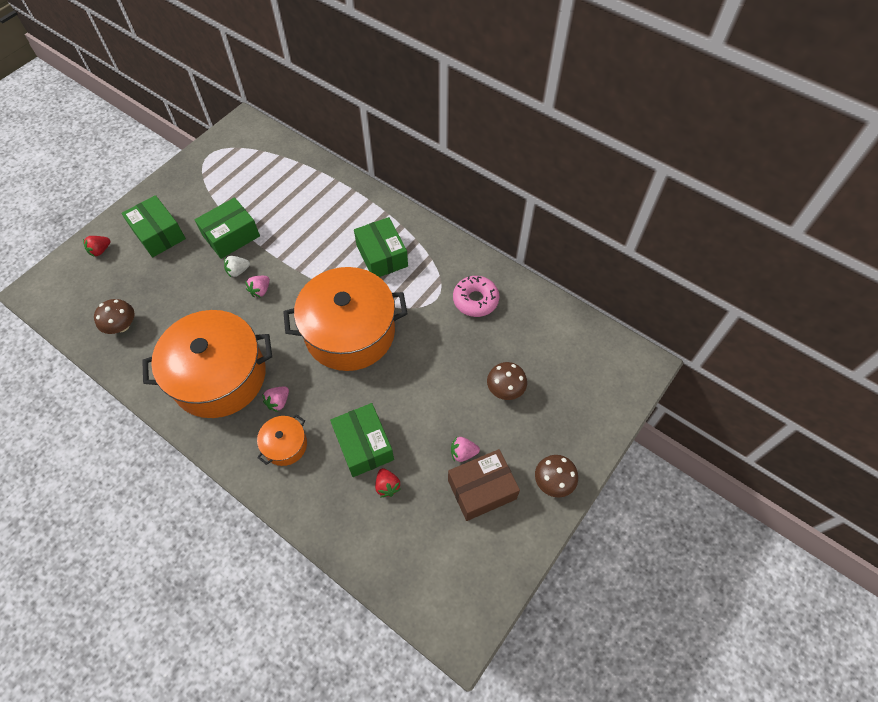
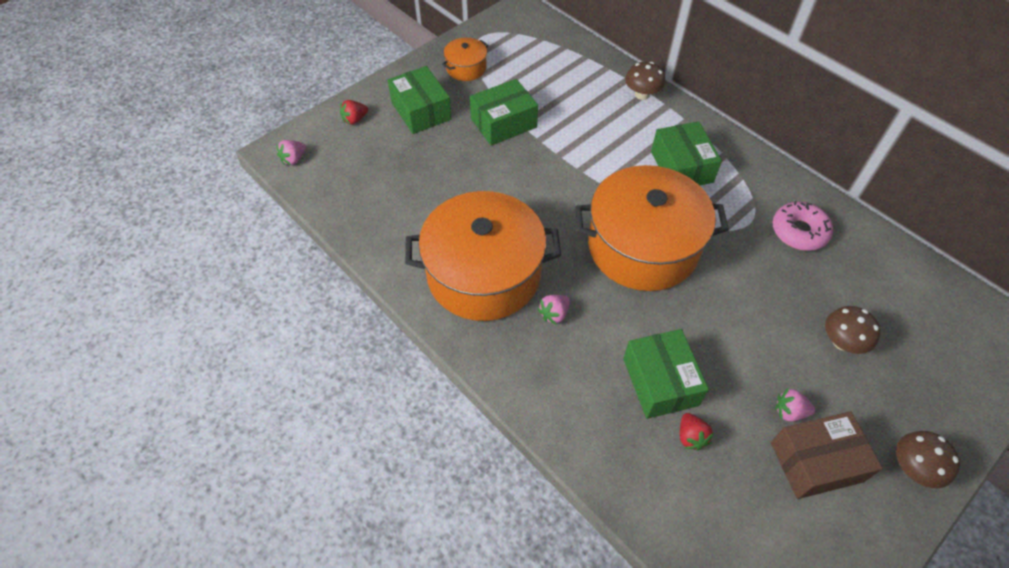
camera: 10 degrees right, 5 degrees down
(122, 326) = (373, 202): brown mushroom -> brown mushroom (642, 94)
(238, 271) = (510, 161): white strawberry -> none
(260, 290) = (535, 186): pink strawberry -> pink strawberry (294, 159)
(285, 445) = (561, 366): orange pot -> orange pot (466, 68)

